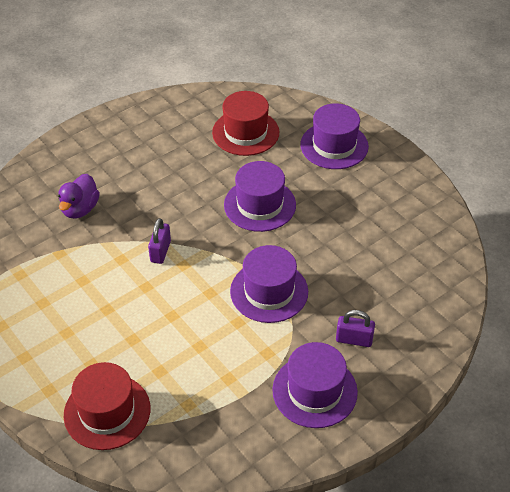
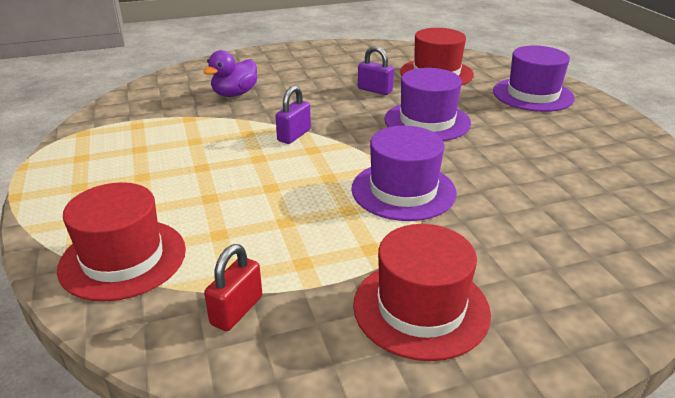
camera: 20 degrees right, 15 degrees down
(206, 427) = (236, 310): none -> red padlock
(314, 391) = (421, 308): purple hat -> red hat
(354, 339) = (504, 262): purple padlock -> purple padlock (375, 90)

